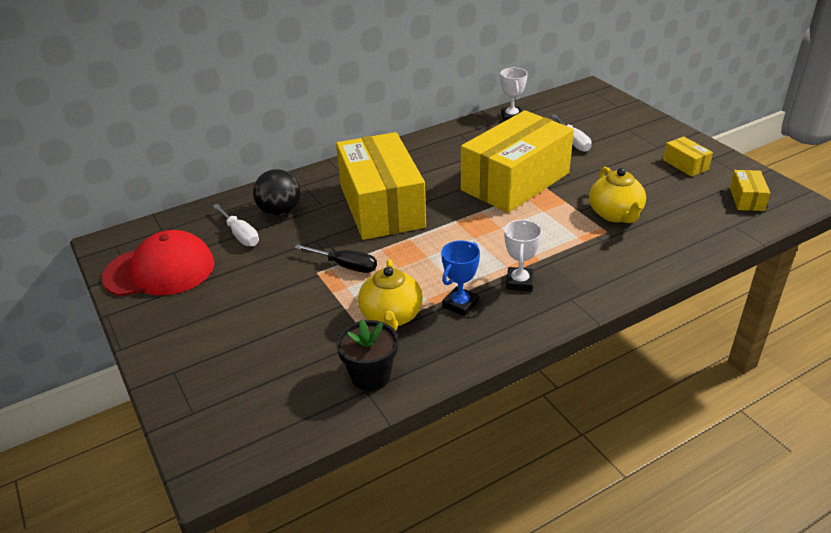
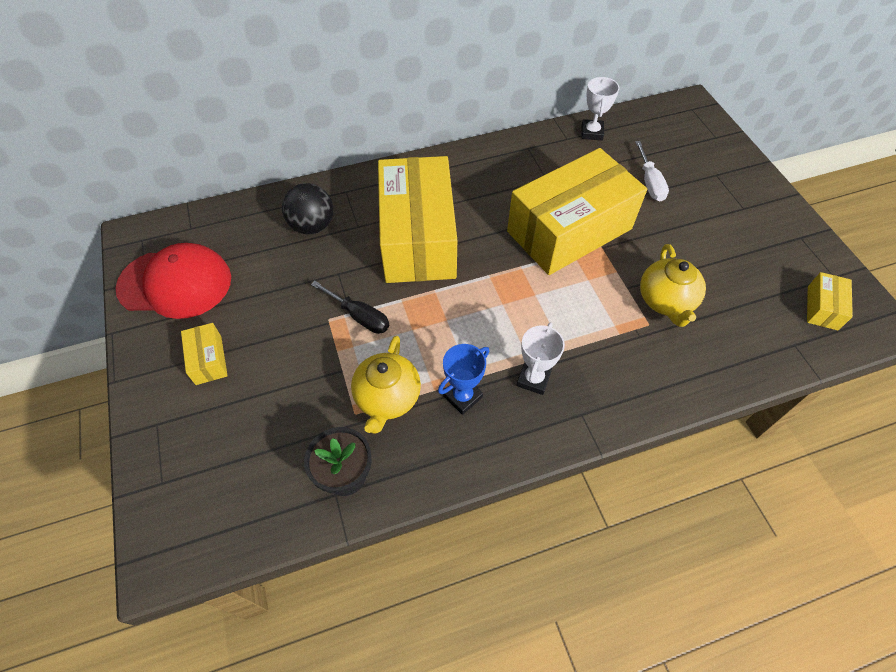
camera: 10 degrees right, 20 degrees up
(240, 235) = (265, 250): white screwdriver -> none
(685, 165) = (767, 241): yellow box -> yellow box (208, 360)

